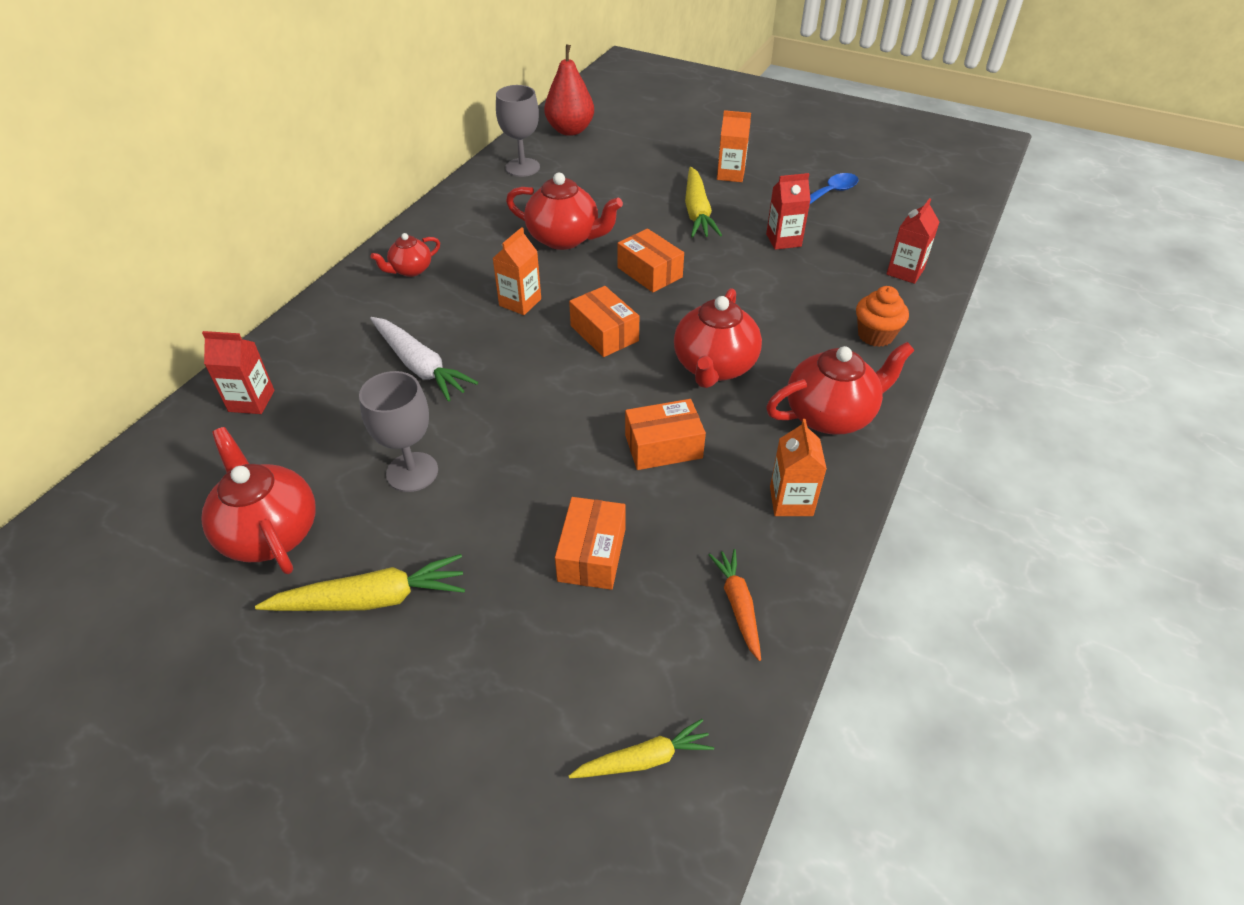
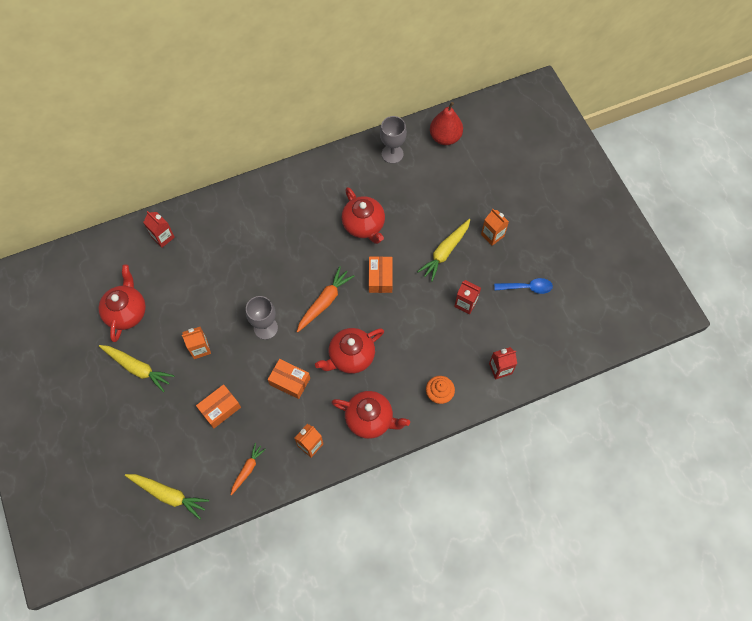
camera: 40 degrees right, 20 degrees up
(410, 270) = (279, 198): red teapot -> none
(412, 472) = (191, 321): grey goblet -> grey goblet (265, 328)
(420, 366) = (236, 265): white carrot -> none
(520, 302) = (307, 255): orange carton -> orange carton (200, 348)
(604, 333) = (324, 302): orange box -> orange carrot
(644, 759) = (168, 495): yellow carrot -> yellow carrot, size x1.59

